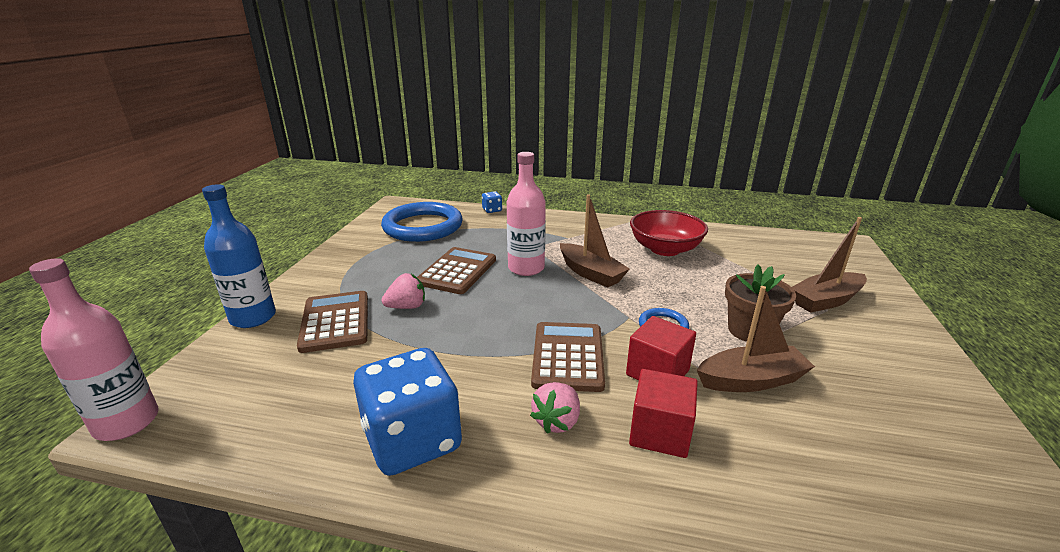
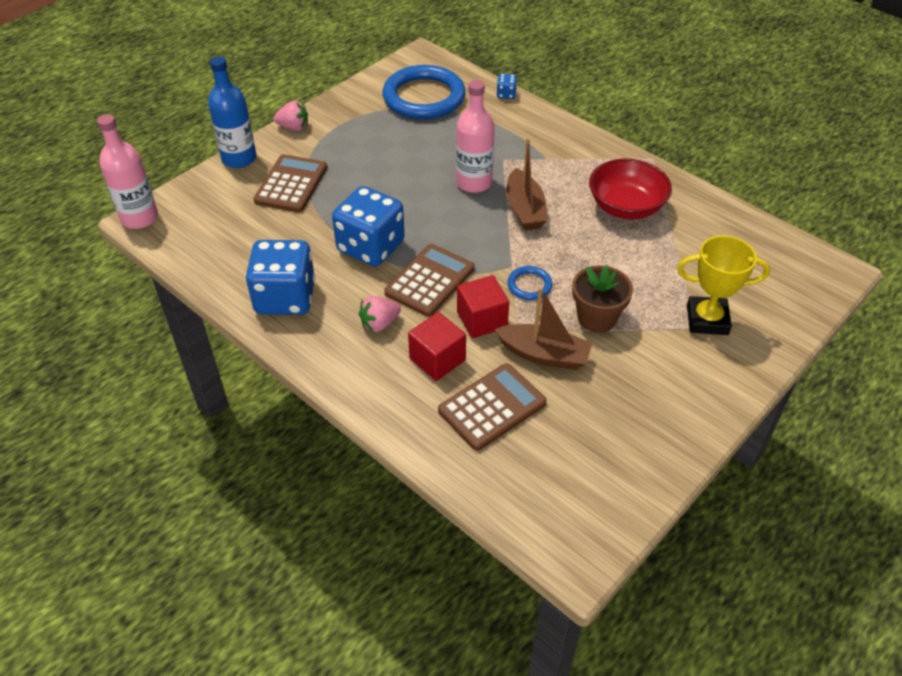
camera: 30 degrees right, 20 degrees up
(407, 307) = (349, 189): pink strawberry -> pink strawberry (293, 127)
(457, 271) = (414, 165): brown calculator -> brown calculator (492, 407)
(475, 348) = (371, 247): none -> blue dice
(826, 300) = (707, 320): brown boat -> yellow trophy

